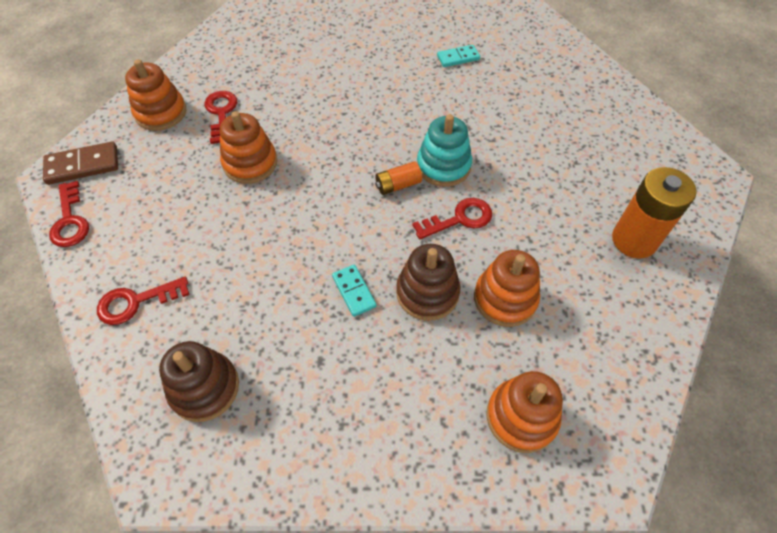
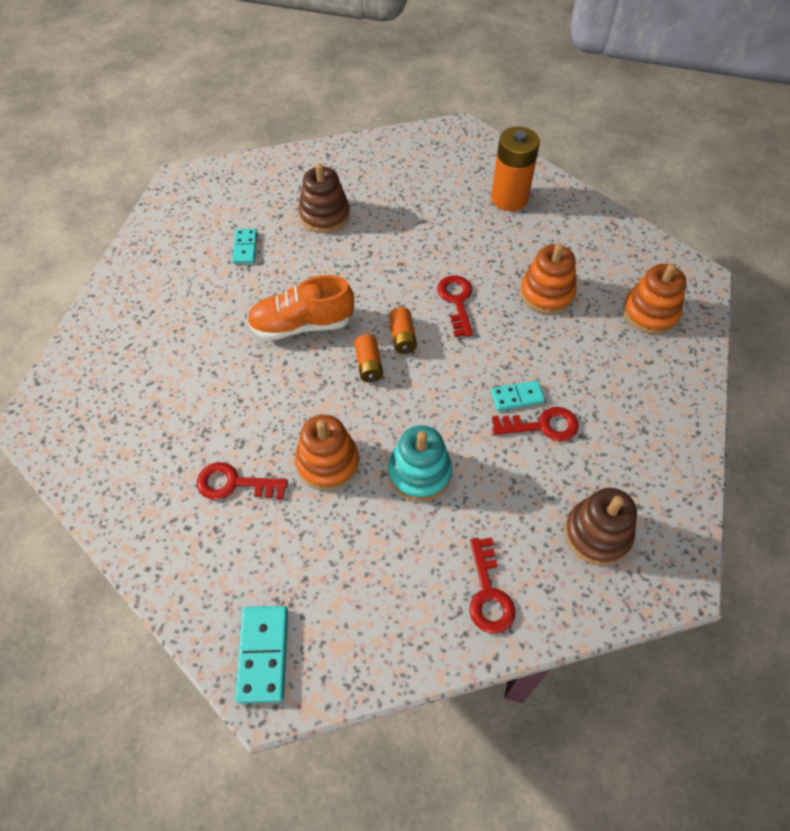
camera: 75 degrees left, 0 degrees up
(70, 220) = (353, 669): red key -> red key (542, 426)
(83, 165) = (263, 654): brown domino -> turquoise domino
(161, 113) = (203, 553): orange stacking toy -> none
(358, 168) = (368, 365): none -> orange battery
(387, 113) = (302, 325): none -> orange shoe
(427, 293) = (530, 343): brown stacking toy -> brown stacking toy (324, 215)
(443, 166) = (390, 297): turquoise stacking toy -> turquoise stacking toy (419, 473)

